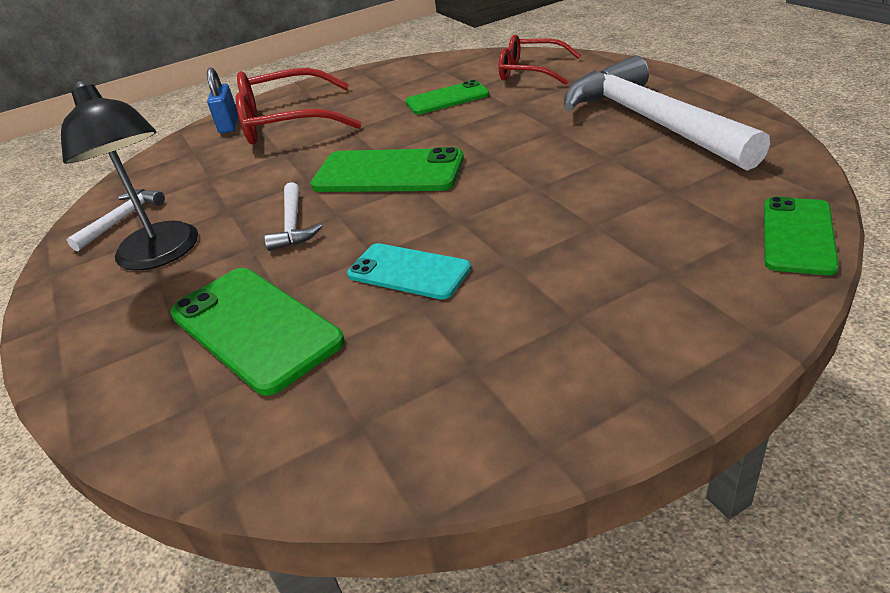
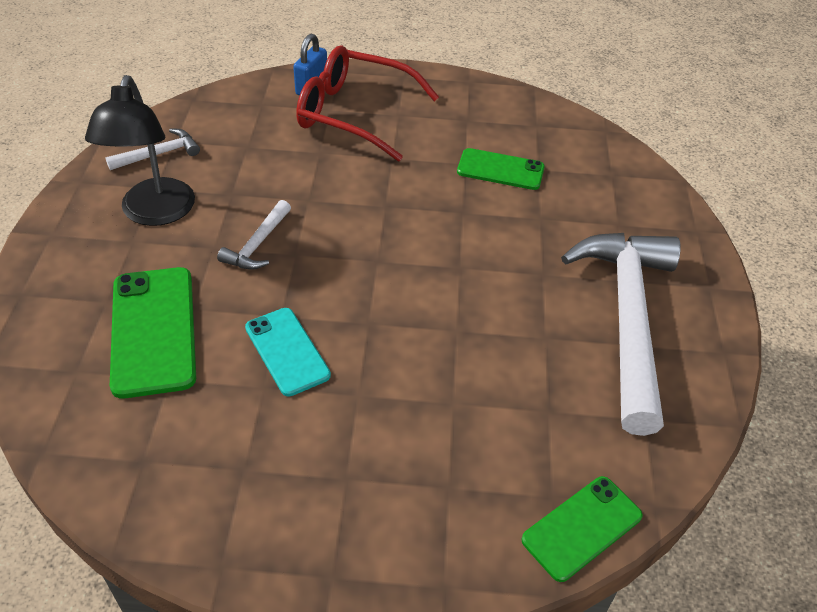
camera: 25 degrees right, 10 degrees up
(388, 172) = (370, 233): green phone -> none
(530, 71) = (604, 180): red glasses -> none

